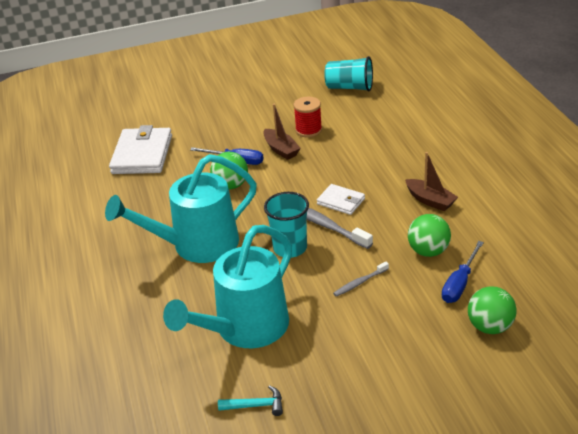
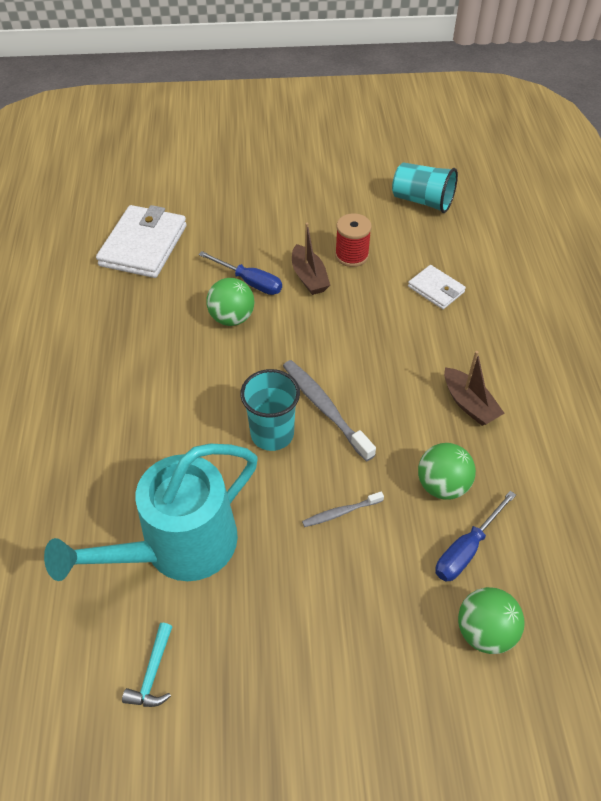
camera: 10 degrees right, 15 degrees up
(196, 245) = (162, 400): turquoise watering can -> none
(256, 405) = (153, 673): turquoise hammer -> turquoise hammer turned 90 degrees clockwise
(341, 201) = (356, 377): white wallet -> white wallet (436, 289)

